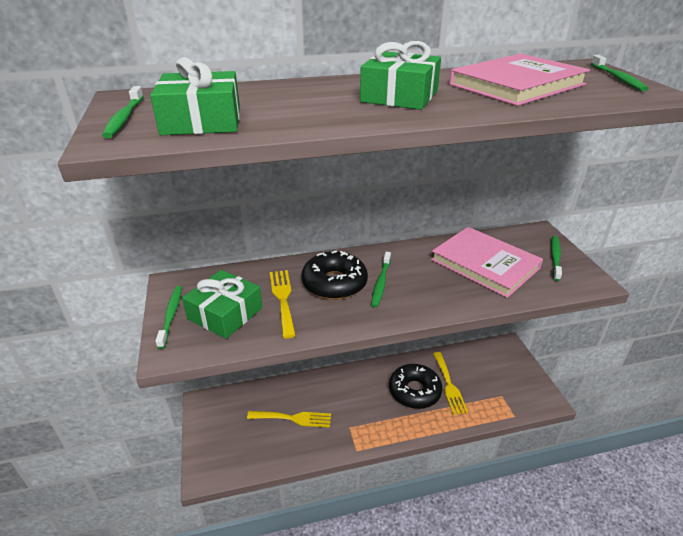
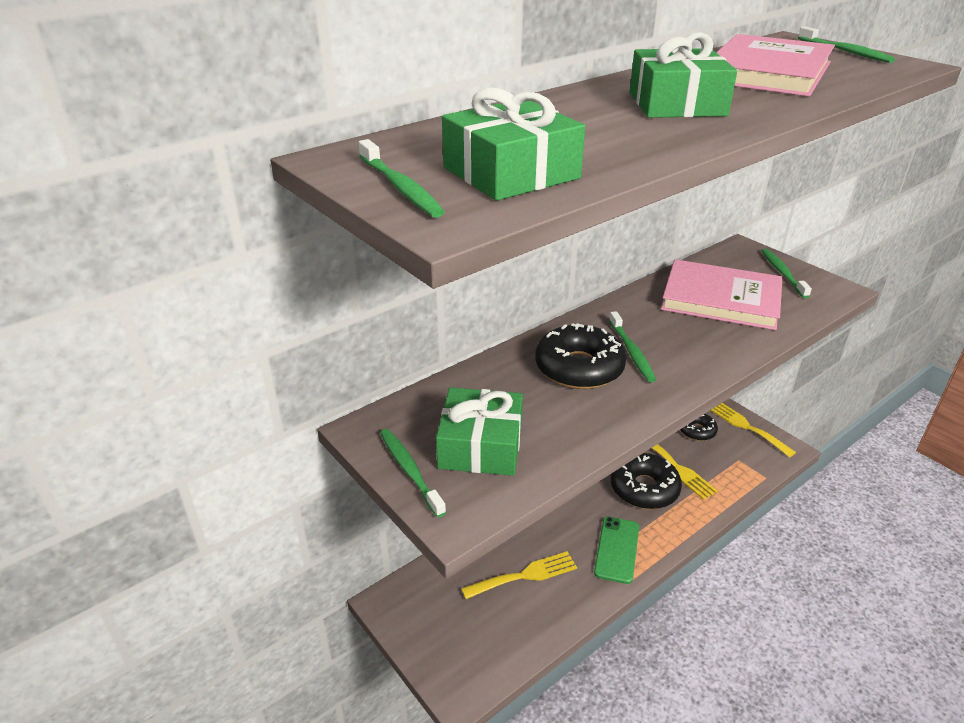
camera: 25 degrees left, 0 degrees up
(283, 299) = (535, 405): yellow fork -> yellow fork (746, 426)
(365, 425) = (617, 549): none -> green phone
(483, 364) = (697, 431): none -> black donut

